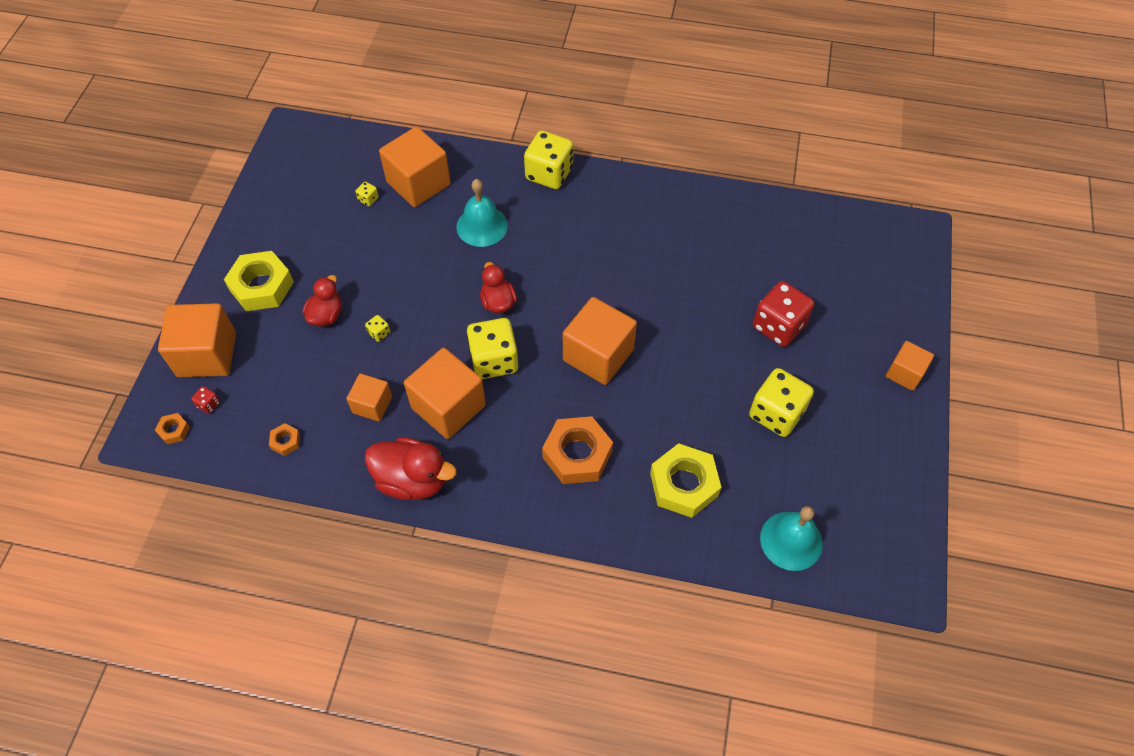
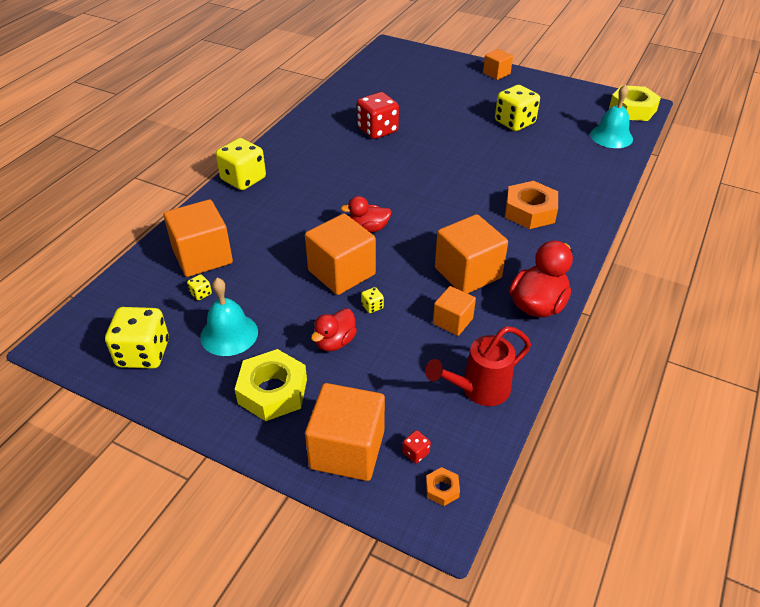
camera: 75 degrees left, 15 degrees down
(285, 441) = (479, 390): orange nut -> red watering can
(326, 315) = (335, 342): red duck -> red duck turned 90 degrees counterclockwise
(482, 226) = (279, 225): turquoise bell -> turquoise bell (229, 334)
(494, 360) = (428, 240): yellow dice -> yellow dice (143, 353)
(598, 355) = (441, 186): orange cube -> orange cube (341, 272)
(684, 484) = (564, 169): yellow nut -> yellow nut (632, 109)
(778, 326) = (444, 107): red dice -> red dice (377, 130)

